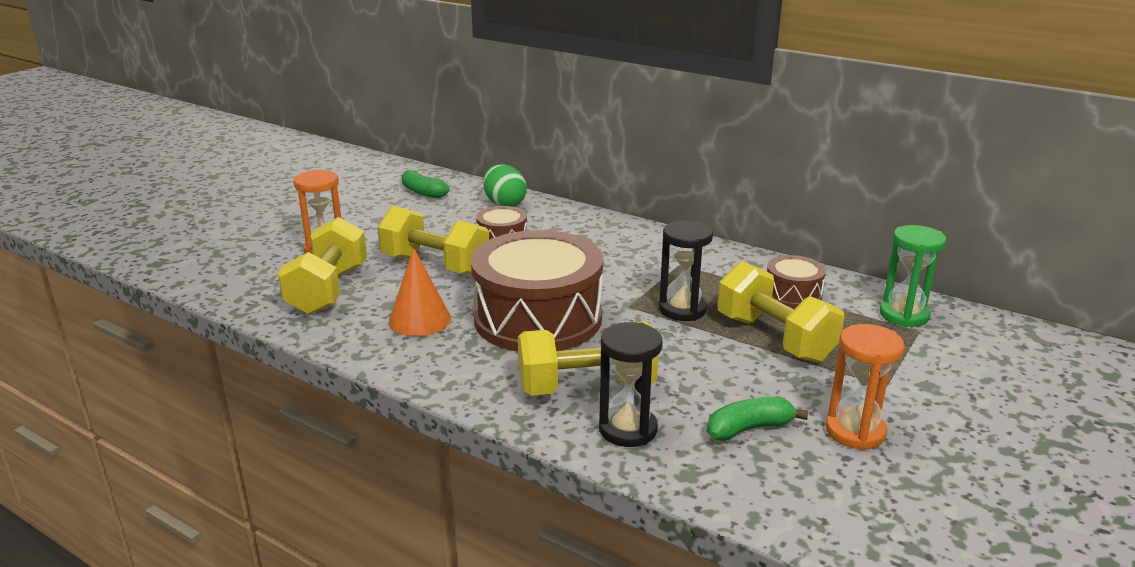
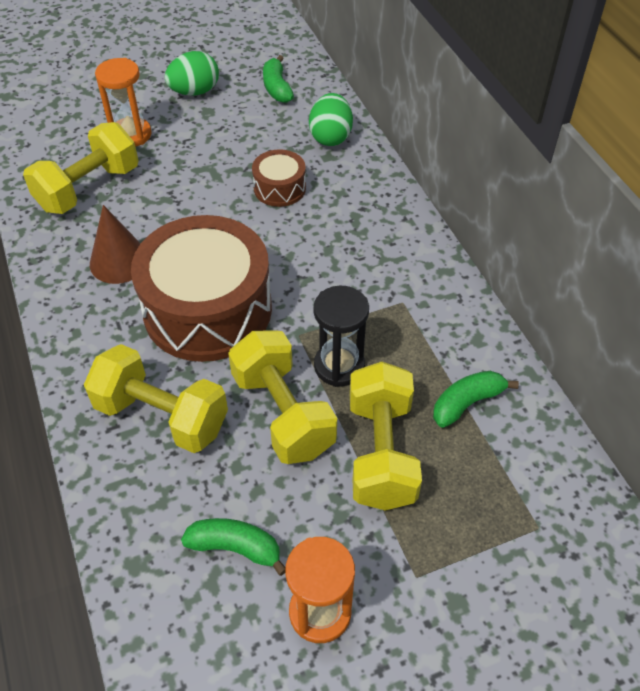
camera: 35 degrees right, 25 degrees up
(351, 212) = (194, 92): none -> green egg
(420, 320) = (119, 261): orange cone -> brown cone
(435, 265) = (193, 197): yellow dumbbell -> yellow dumbbell (283, 413)
(628, 429) = (143, 485): black hourglass -> none
(793, 294) = (467, 403): brown drum -> green banana
(904, 315) = (548, 497): green hourglass -> none

